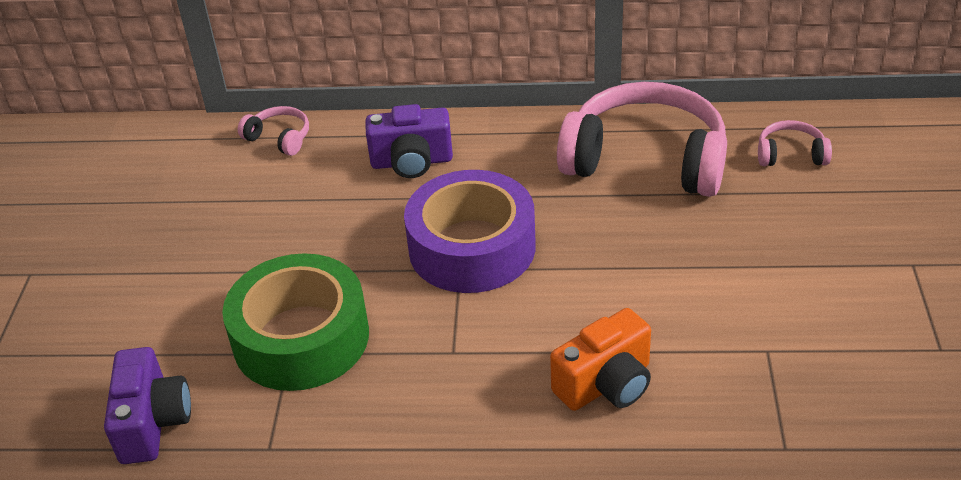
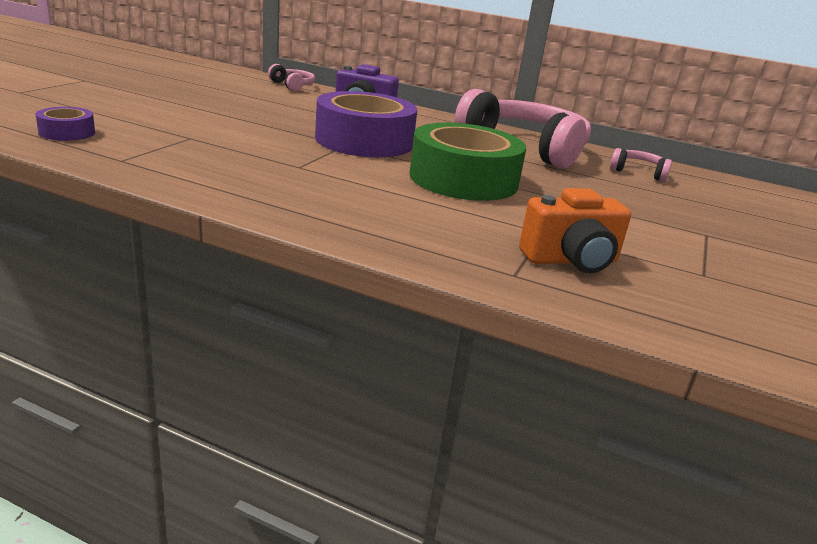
camera: 15 degrees right, 15 degrees down
(153, 423) = (67, 132): purple camera -> purple tape
(301, 338) = (206, 135): green tape -> green tape (463, 179)
(606, 384) = (395, 207): orange camera -> orange camera (571, 260)

